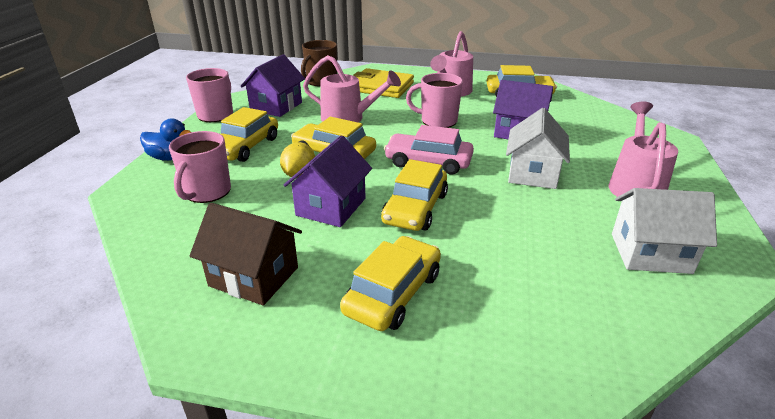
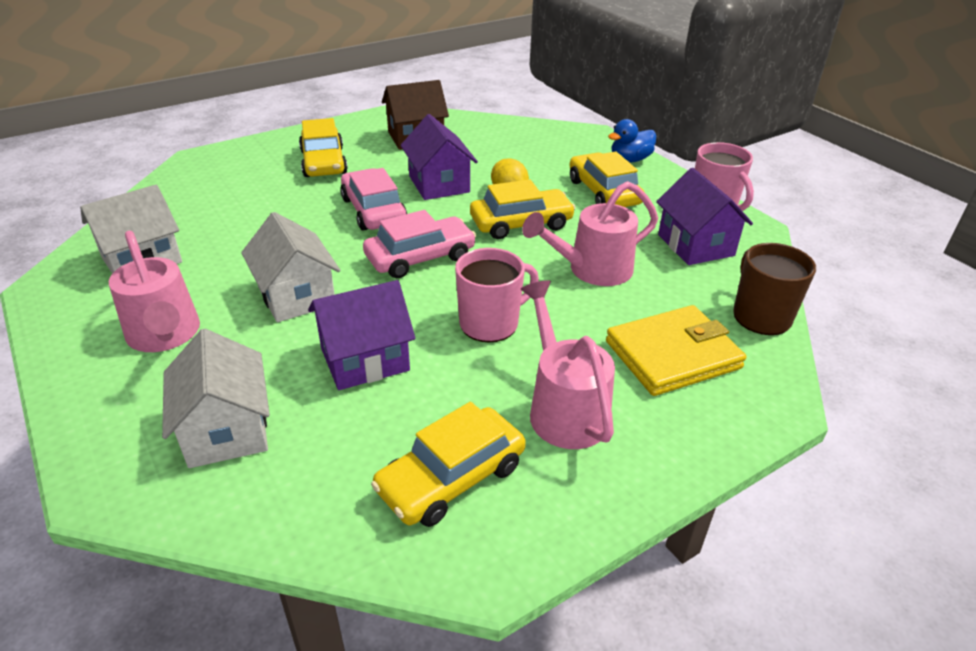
camera: 135 degrees right, 5 degrees up
(207, 192) = (542, 155): pink mug -> none
(415, 208) = (373, 210): yellow car -> pink car
(608, 134) = (226, 430): none -> white house

